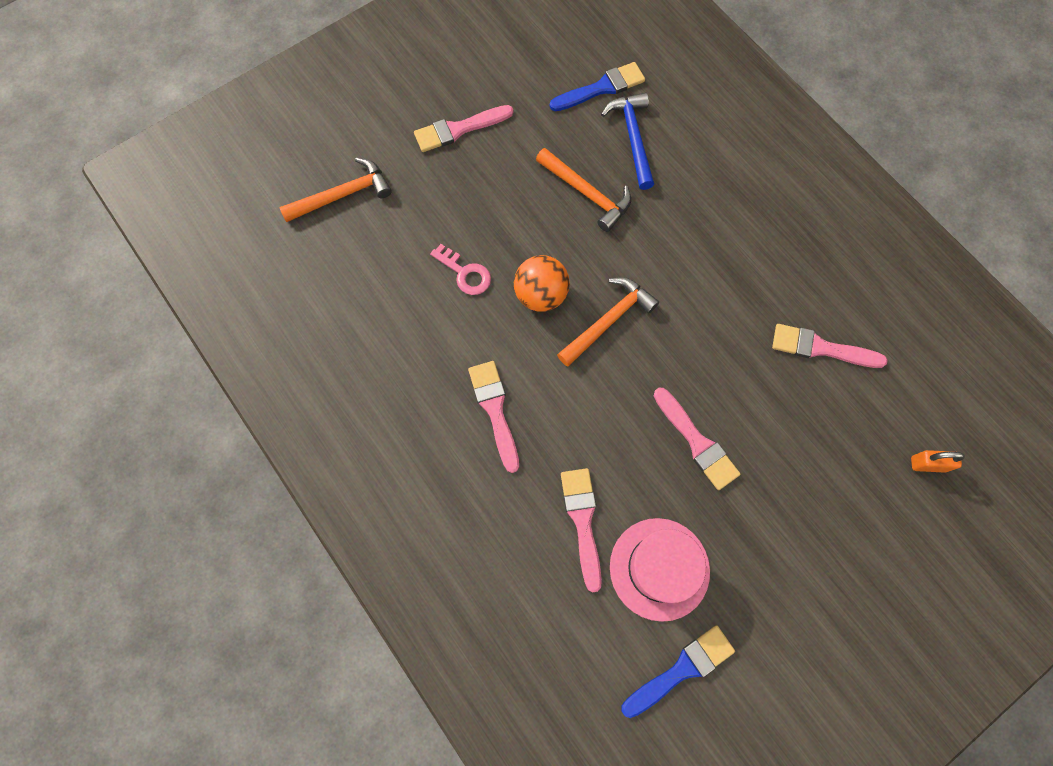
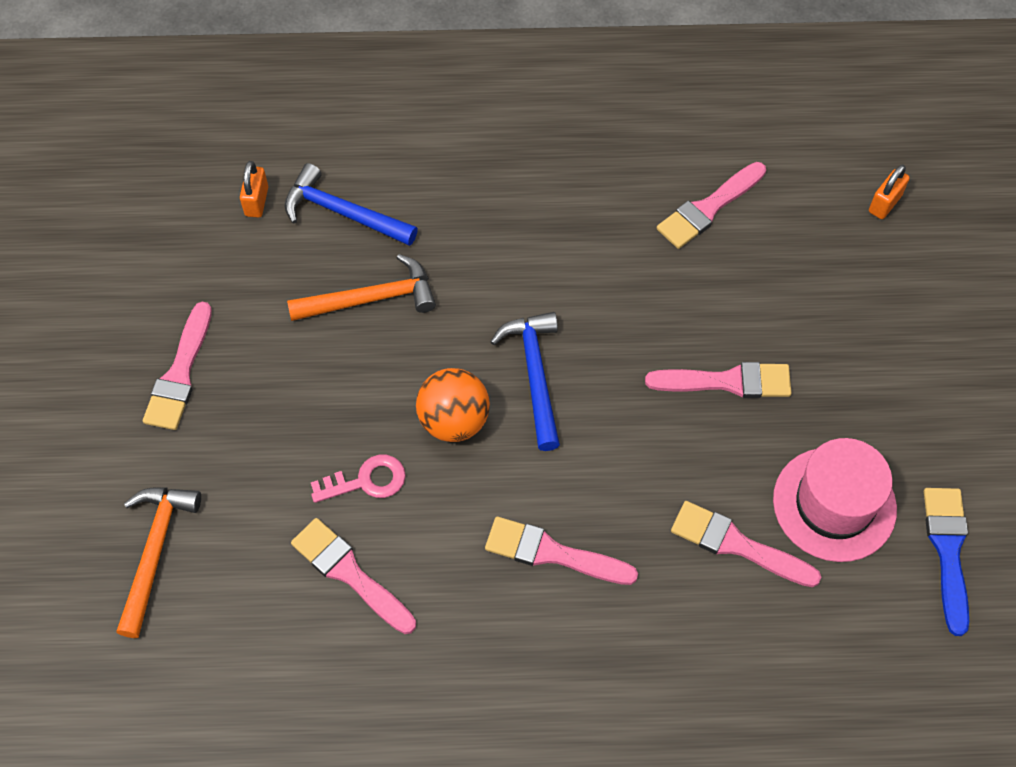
camera: 55 degrees left, 10 degrees down
(400, 304) = (349, 573): none -> pink brush
(601, 88) = (257, 201): blue brush -> orange padlock
(608, 320) = (535, 375): orange hammer -> blue hammer

